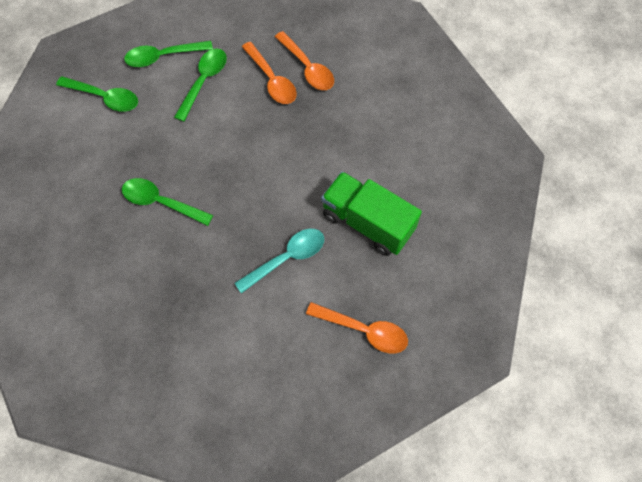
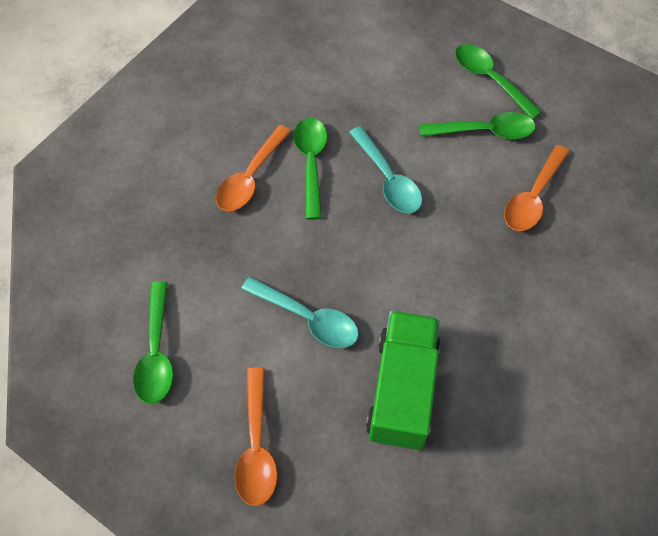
camera: 65 degrees right, 5 degrees down
(105, 98) = (405, 55): green spoon -> green spoon (156, 352)
(206, 158) = (388, 179): none -> turquoise spoon
(307, 68) = (577, 227): orange spoon -> orange spoon (250, 178)

